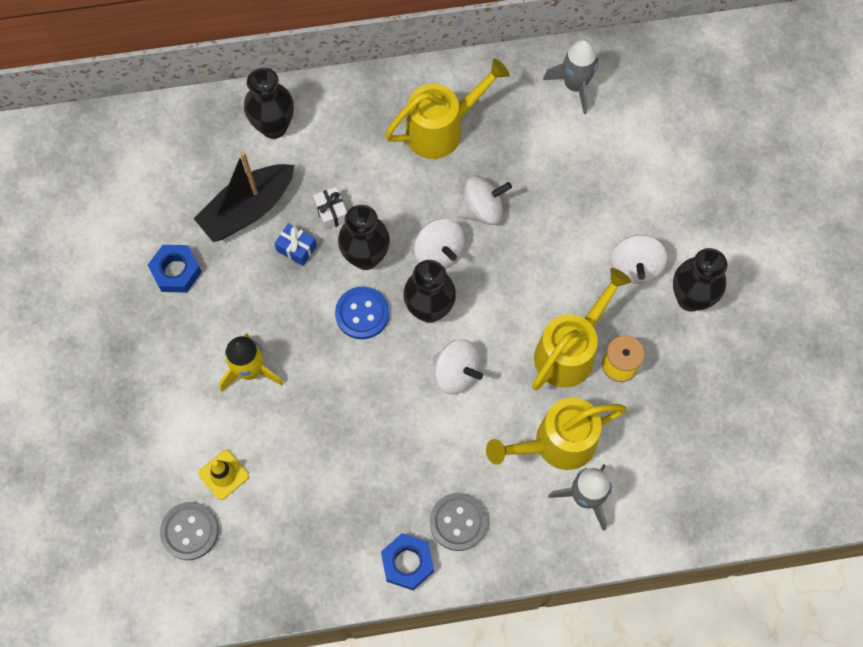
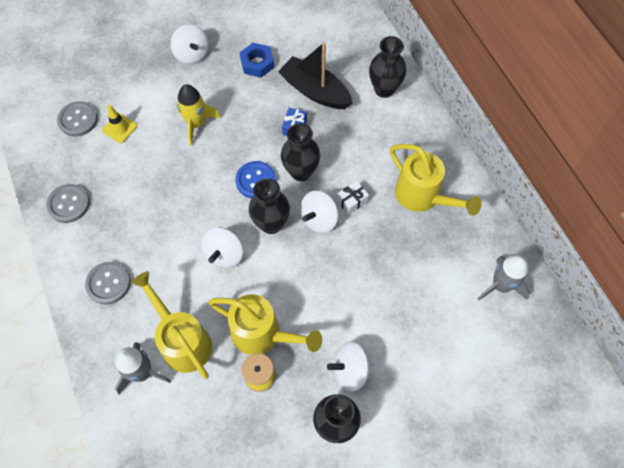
camera: 75 degrees right, 5 degrees down
(326, 560) = (68, 204): none -> grey button
(331, 212) = (329, 141): white gift -> white gift (352, 201)
(407, 563) = (73, 256): blue nut -> none
(482, 209) = (364, 241): white spinning top -> white spinning top (192, 55)

